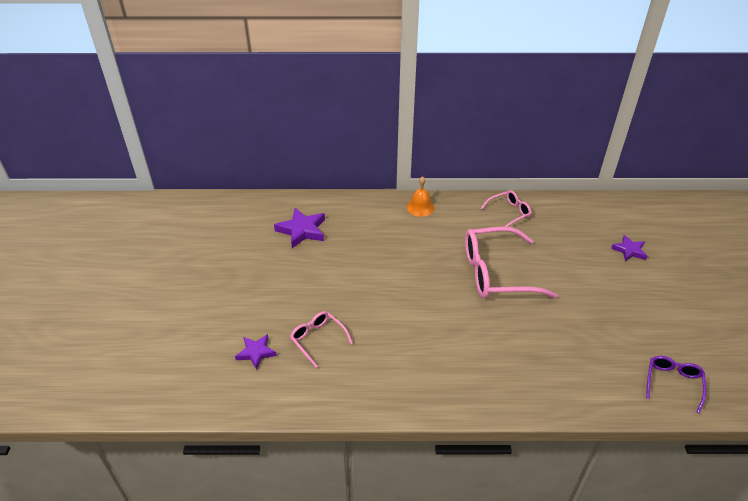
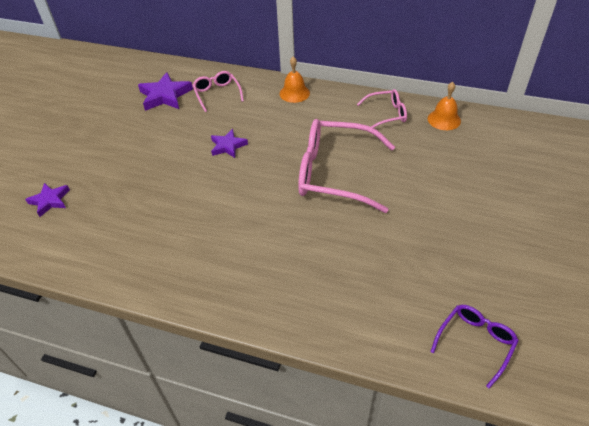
camera: 20 degrees right, 5 degrees up
(318, 339) = (113, 201): pink glasses -> pink glasses (217, 94)
(557, 209) = (444, 119): none -> orange bell
(629, 250) = (506, 179): purple star -> purple star (228, 146)

